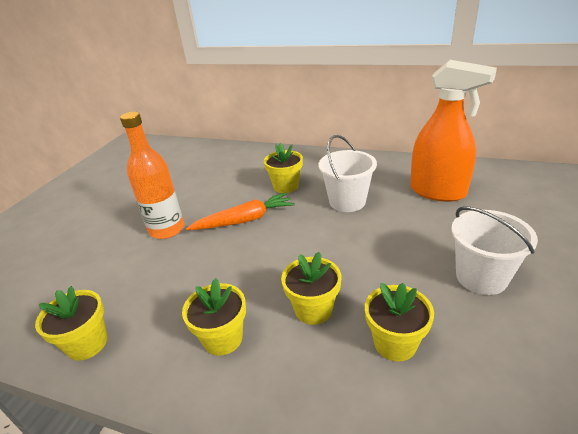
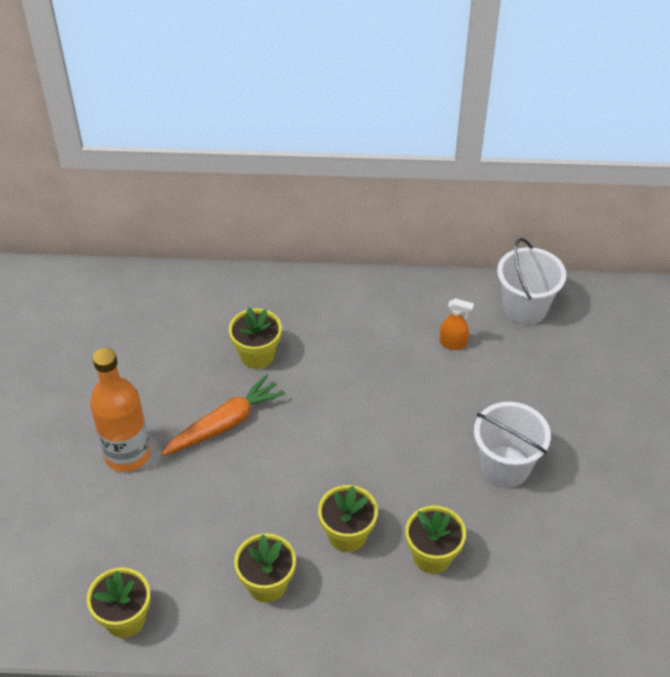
camera: 20 degrees left, 15 degrees up
(347, 201) = (346, 374): white bucket -> white bucket (524, 308)
(438, 192) = (453, 343): orange spray bottle -> orange spray bottle, size x0.40

